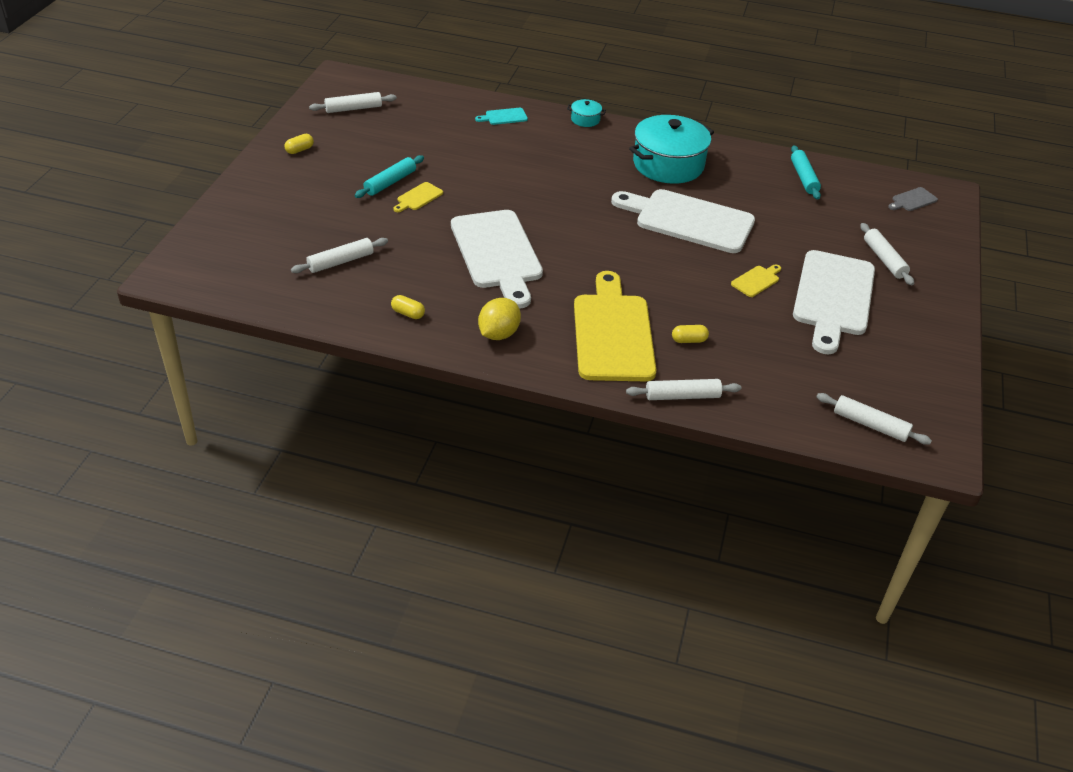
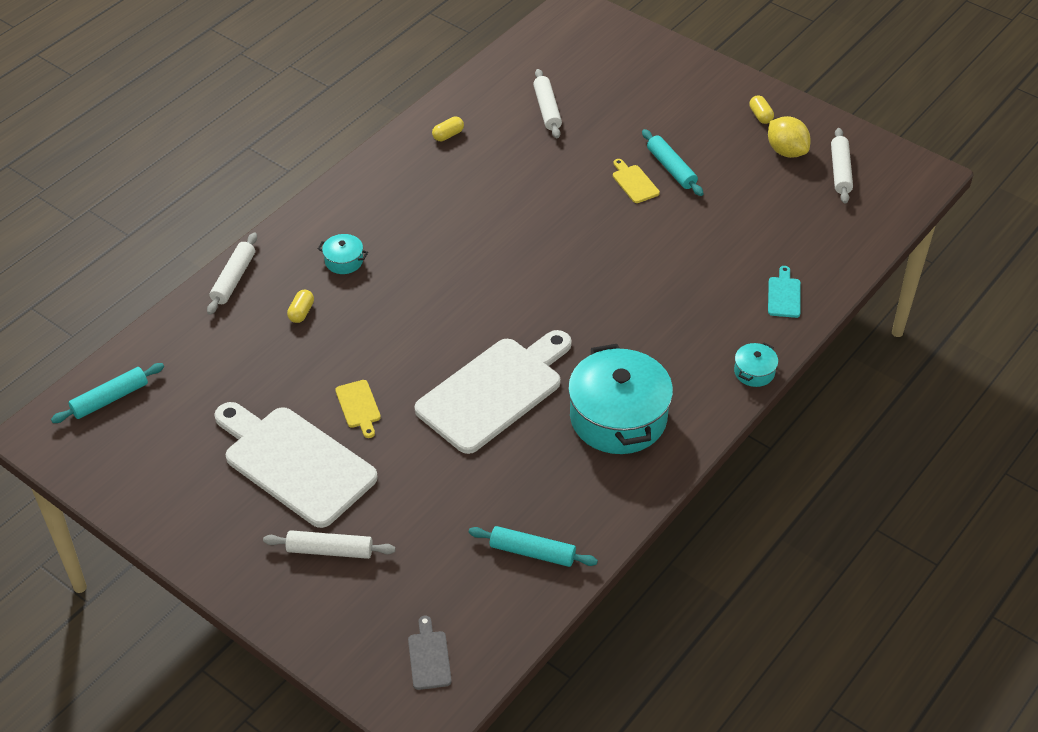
camera: 115 degrees right, 5 degrees up
(497, 253) = (509, 215): white cutting board -> none
(498, 334) = (387, 184): yellow lemon -> yellow lemon (786, 151)
(613, 333) = (344, 261): yellow cutting board -> turquoise pot
(870, 425) = (110, 399): white rolling pin -> turquoise rolling pin

